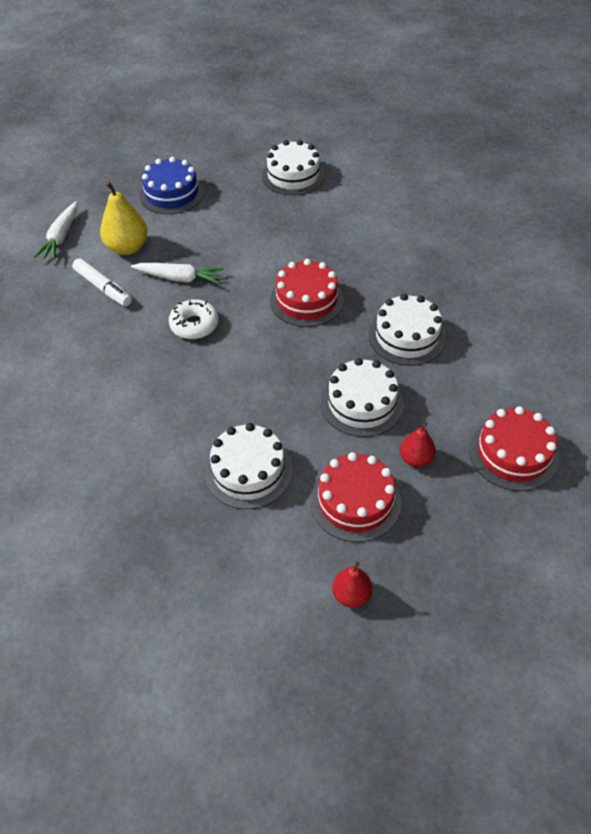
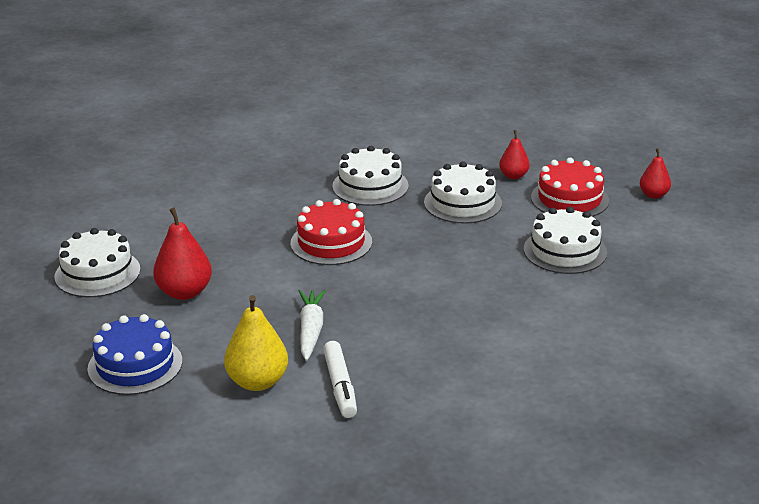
camera: 100 degrees left, 20 degrees down
(61, 237) = (240, 448): white carrot -> none
(103, 288) = (340, 386): white marker -> white marker turned 135 degrees clockwise
(194, 325) = (387, 307): white donut -> none
(254, 216) = (184, 292): none -> red pear
(513, 454) = (489, 138): red cake -> none

